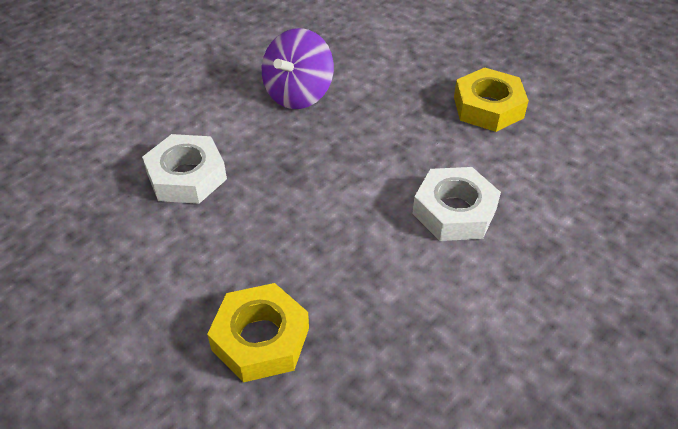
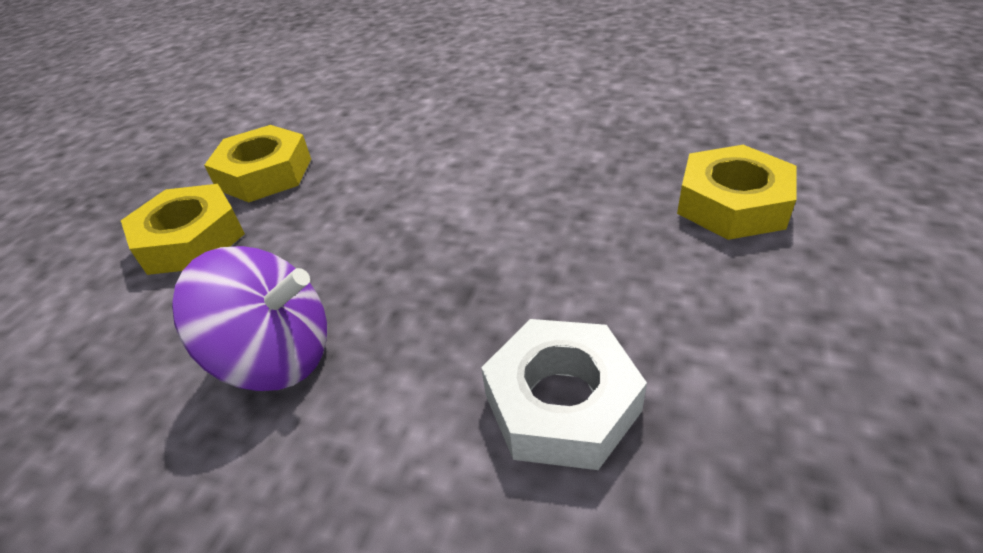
camera: 110 degrees left, 5 degrees down
(426, 72) = (191, 239): none -> yellow nut
(454, 211) = (456, 150): white nut -> none

